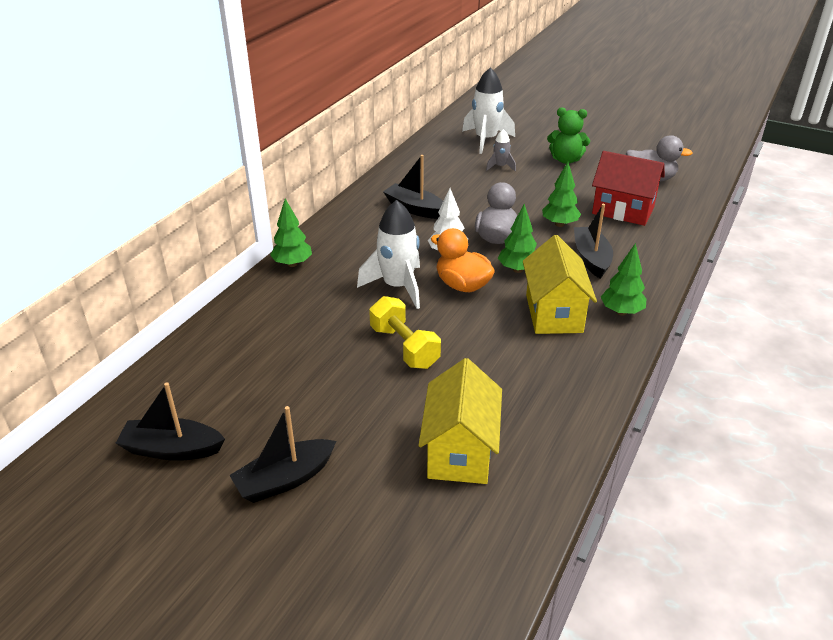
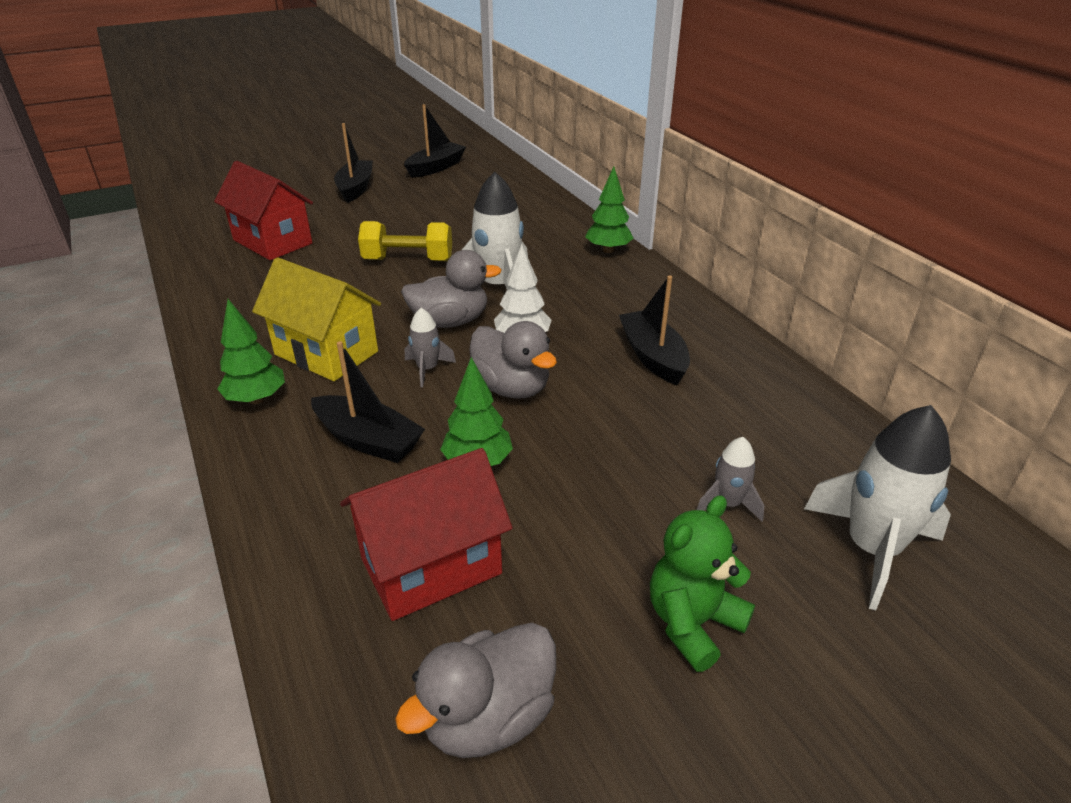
camera: 125 degrees right, 0 degrees up
(415, 209) = (653, 357): black boat -> black boat turned 90 degrees counterclockwise
(460, 451) = (273, 242): yellow house -> red house
(462, 285) = (450, 321): orange duck -> grey duck
(517, 269) = (427, 369): green tree -> grey rocket

